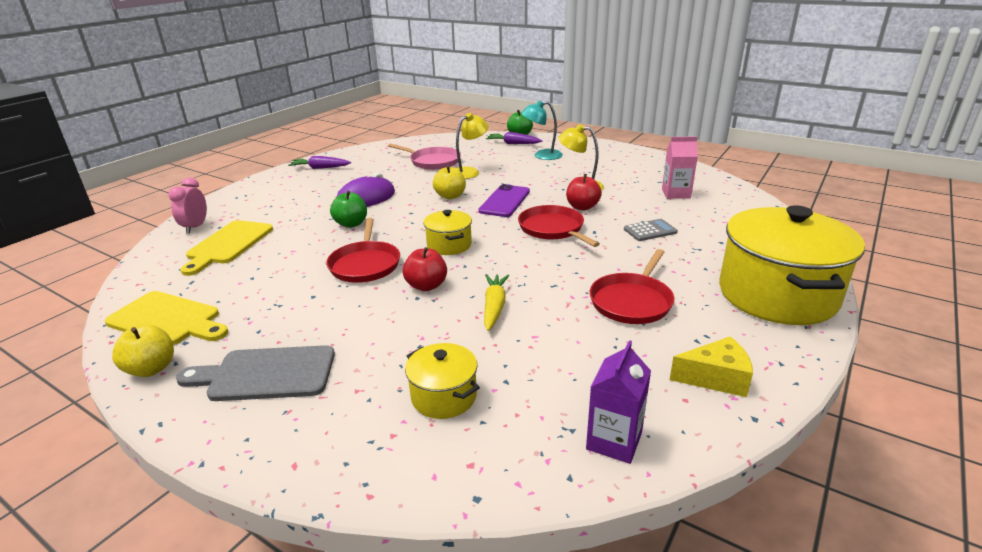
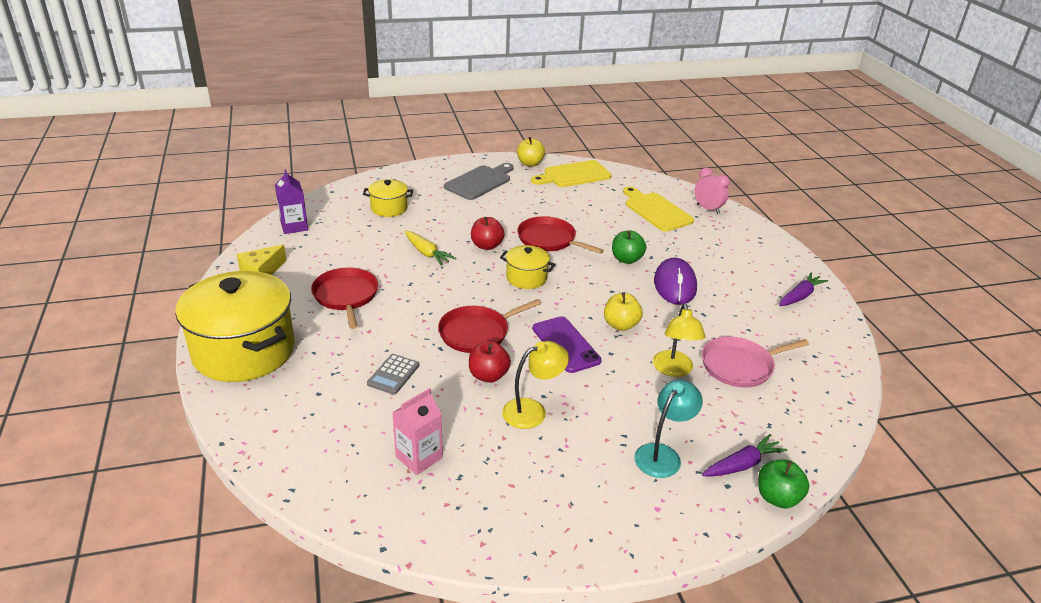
camera: 130 degrees right, 5 degrees up
(553, 229) = (477, 333): red pan -> red pan turned 135 degrees clockwise

